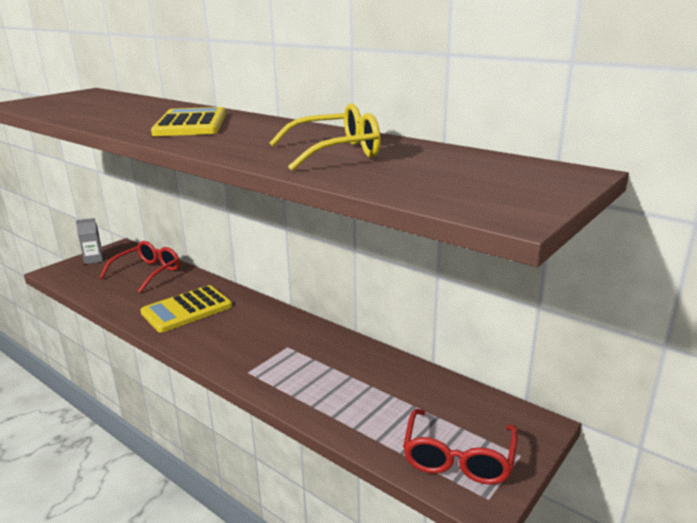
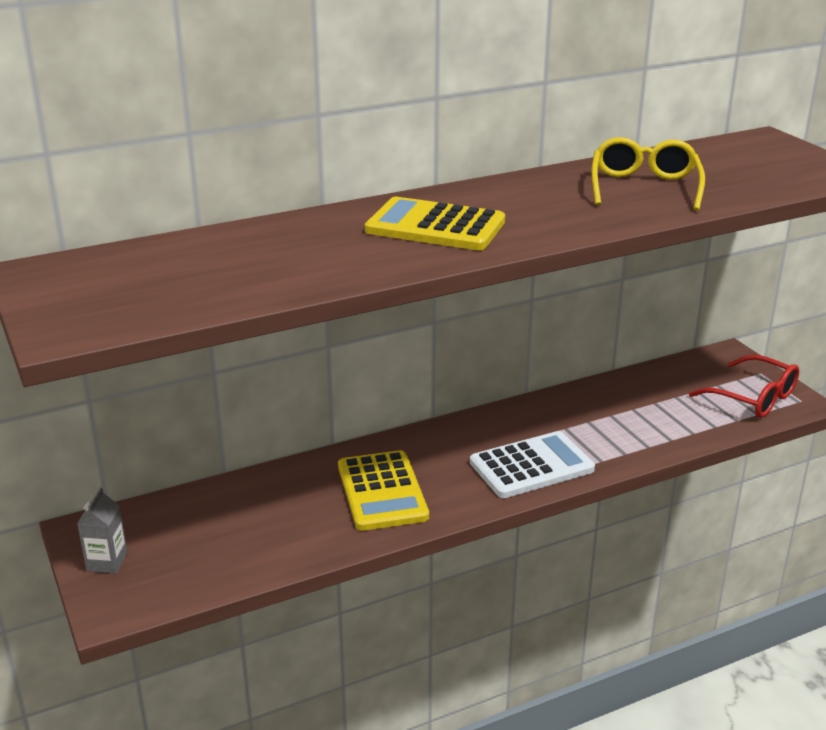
camera: 65 degrees left, 5 degrees up
(147, 272) = (224, 511): red glasses -> none
(247, 356) = (531, 466): none -> white calculator

